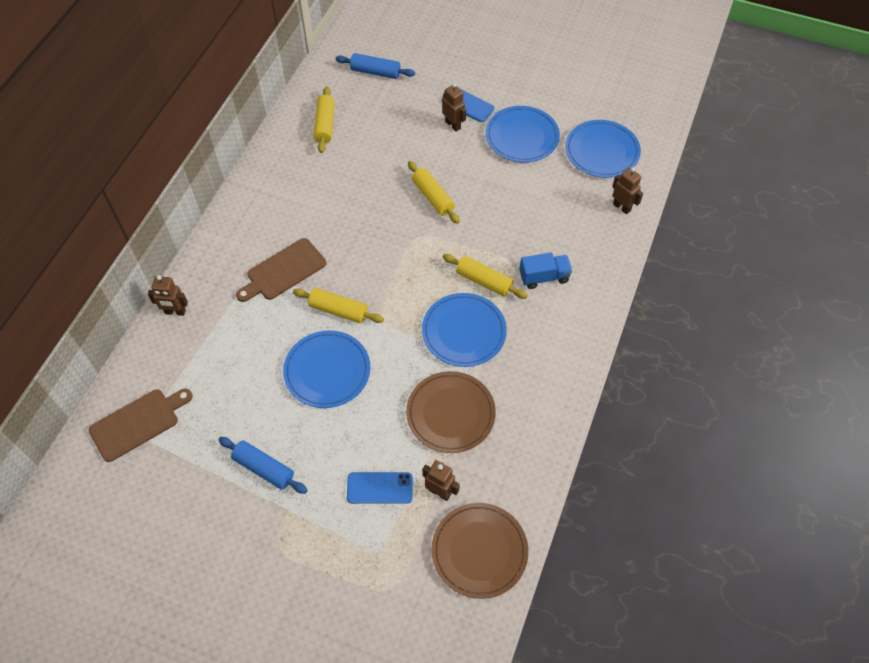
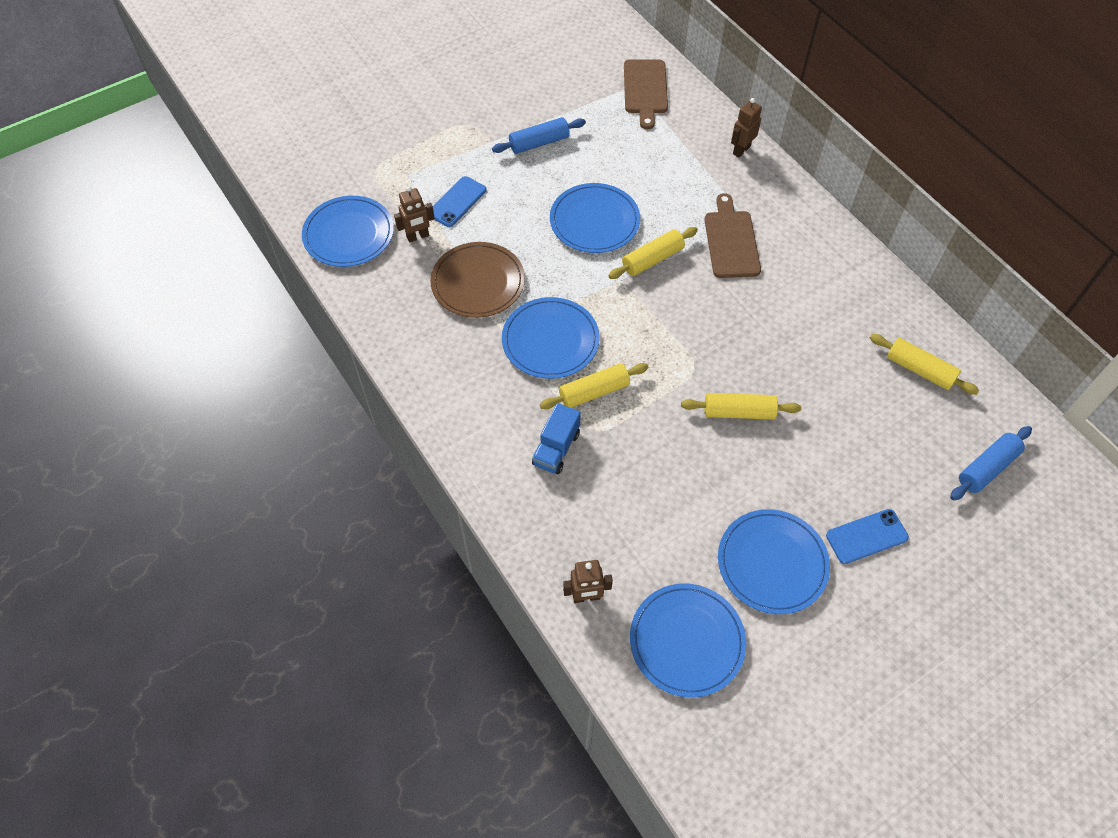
camera: 125 degrees right, 0 degrees up
(453, 125) = (840, 498): brown robot -> none
(479, 551) = (349, 234): brown plate -> blue plate

